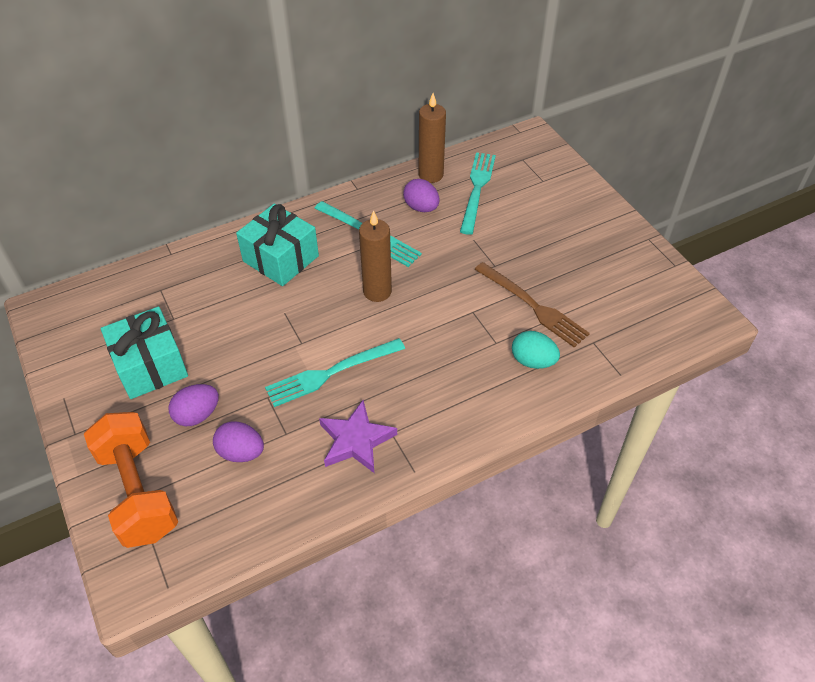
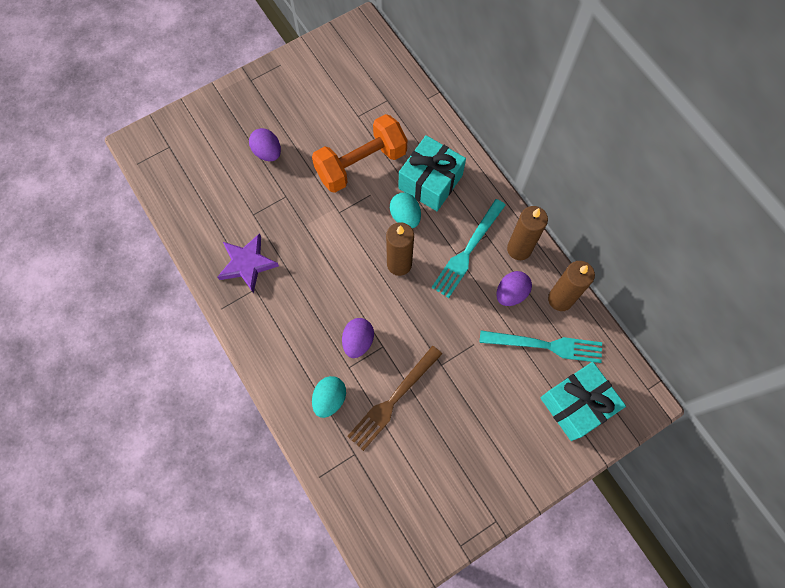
camera: 85 degrees right, 20 degrees up
(138, 492) = (205, 130): orange dumbbell -> orange dumbbell (361, 164)
(150, 366) = (311, 111): turquoise gift -> turquoise gift (576, 404)
(241, 452) = (236, 187): purple egg -> purple egg (358, 341)
(319, 283) = (405, 216): none -> turquoise egg
(331, 373) = (310, 238): turquoise fork -> none
(373, 197) = (519, 249): none -> brown candle

